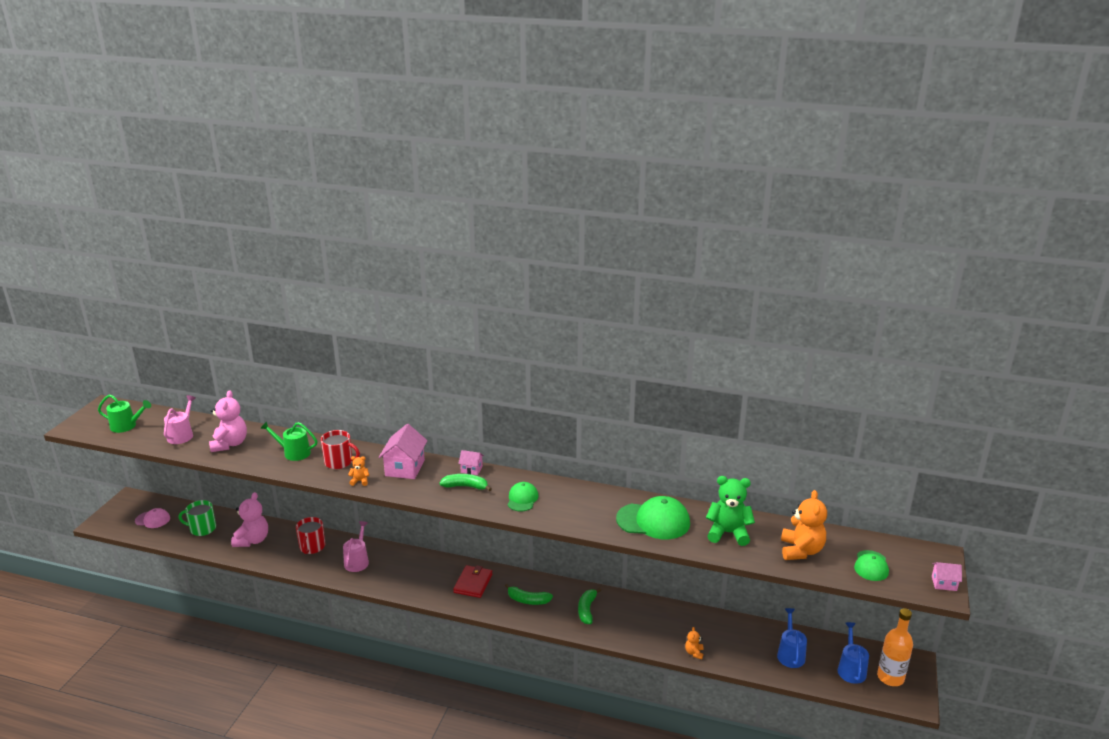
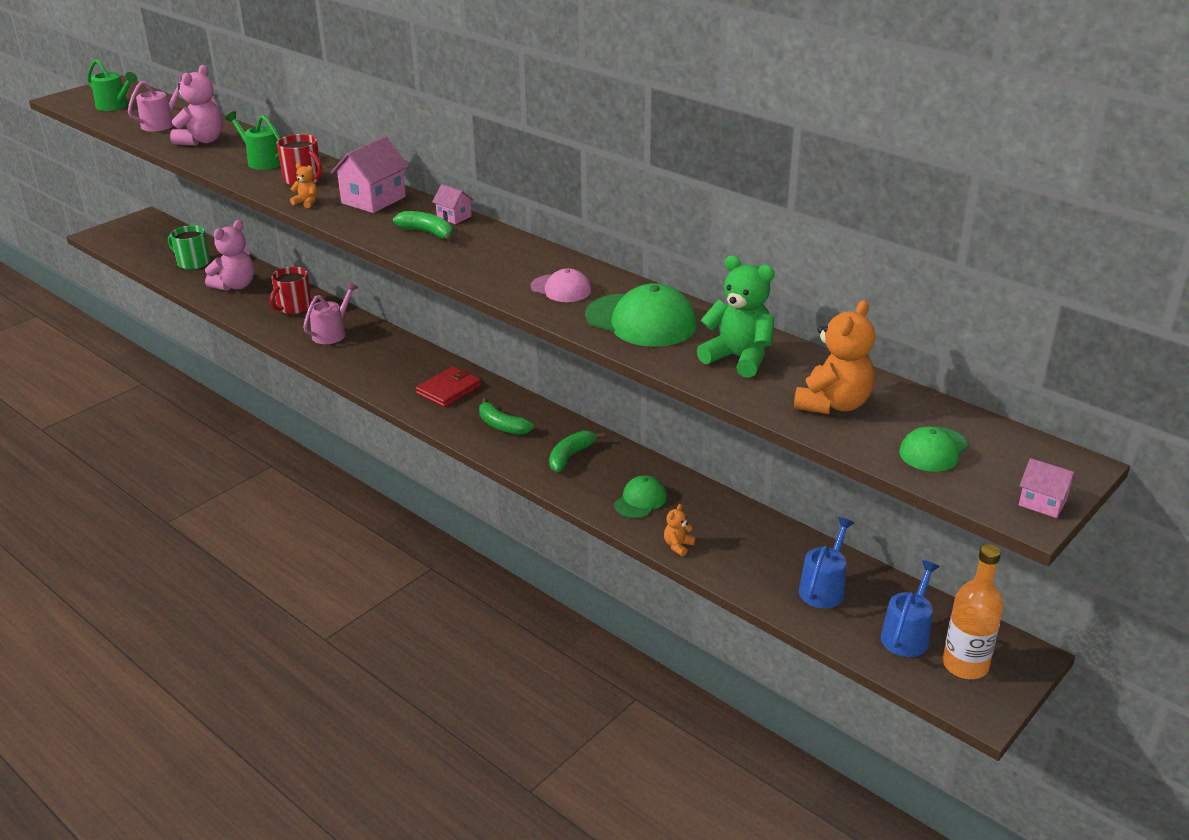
camera: 25 degrees right, 5 degrees up
(153, 519) = (151, 243): pink cap -> pink cap (561, 289)
(522, 499) = (486, 260): green cap -> green cap (640, 500)

